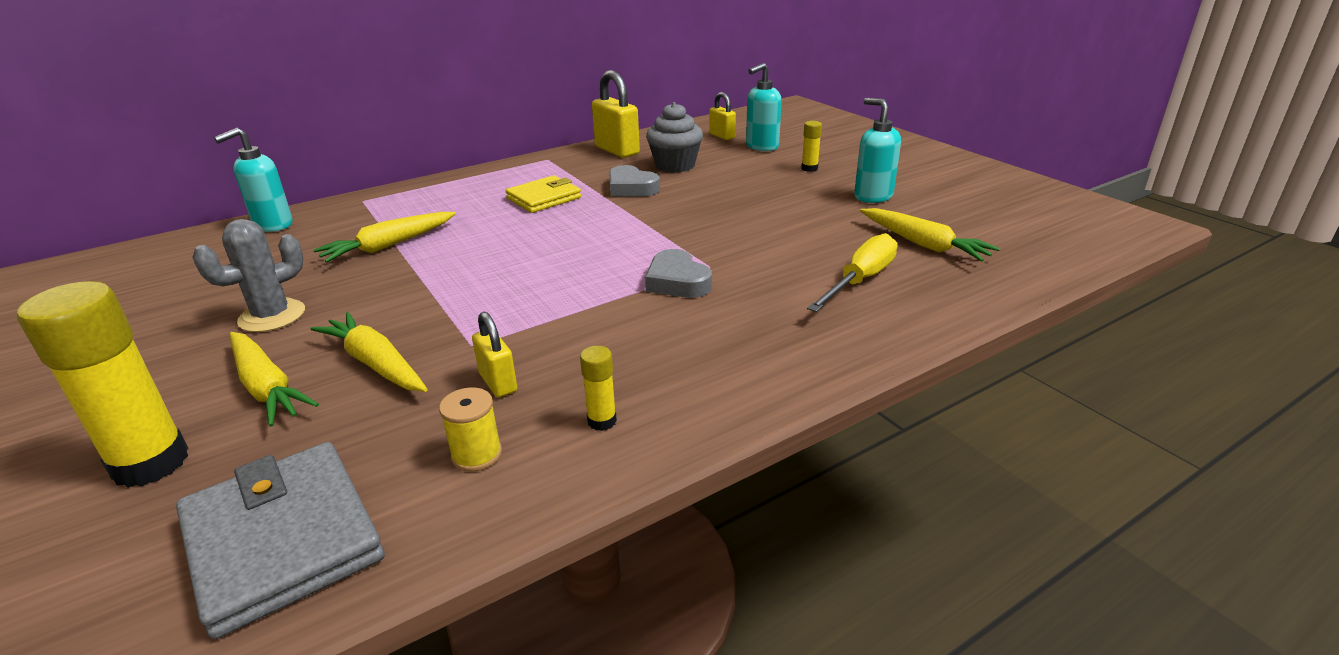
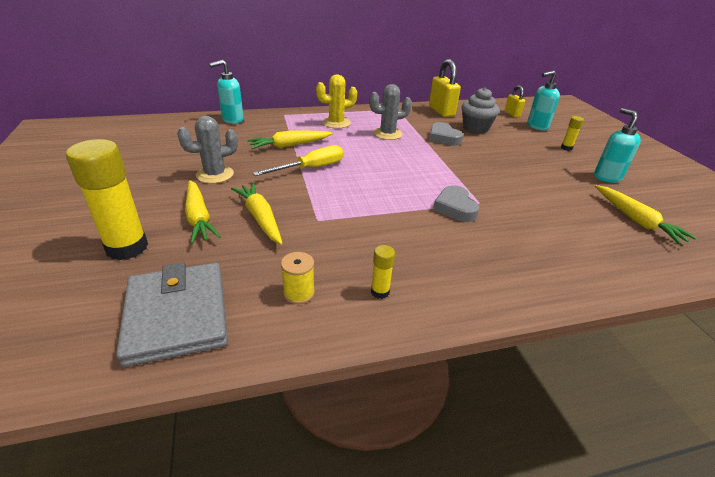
camera: 15 degrees right, 5 degrees up
(456, 197) = (336, 123): none -> yellow cactus
(498, 383) = (325, 249): yellow padlock -> none
(544, 198) = (387, 134): yellow wallet -> grey cactus
(860, 280) = (581, 236): yellow screwdriver -> yellow screwdriver (310, 168)

